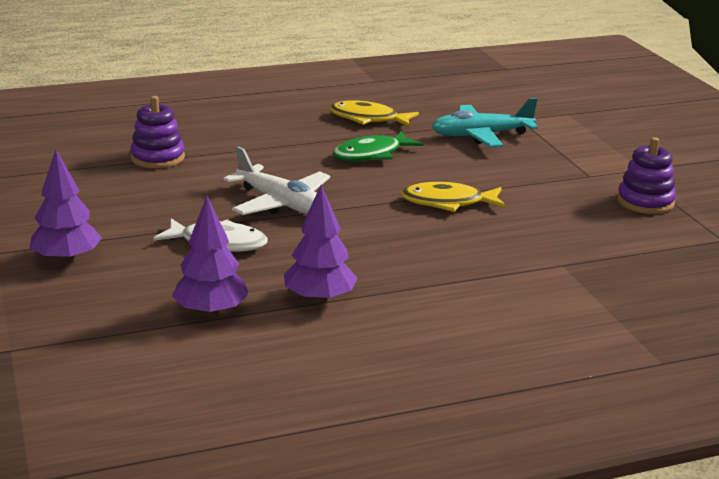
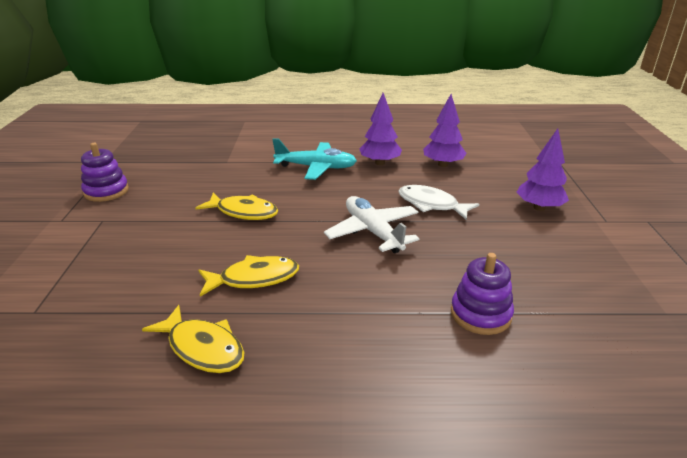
camera: 160 degrees left, 5 degrees up
(371, 154) = (254, 279): green fish -> yellow fish
(481, 135) = (115, 288): turquoise plane -> turquoise plane (316, 167)

